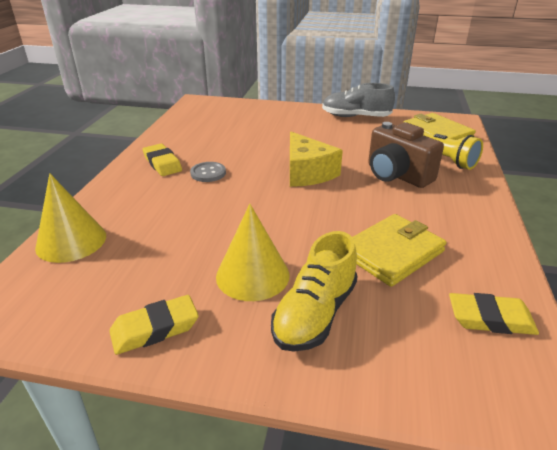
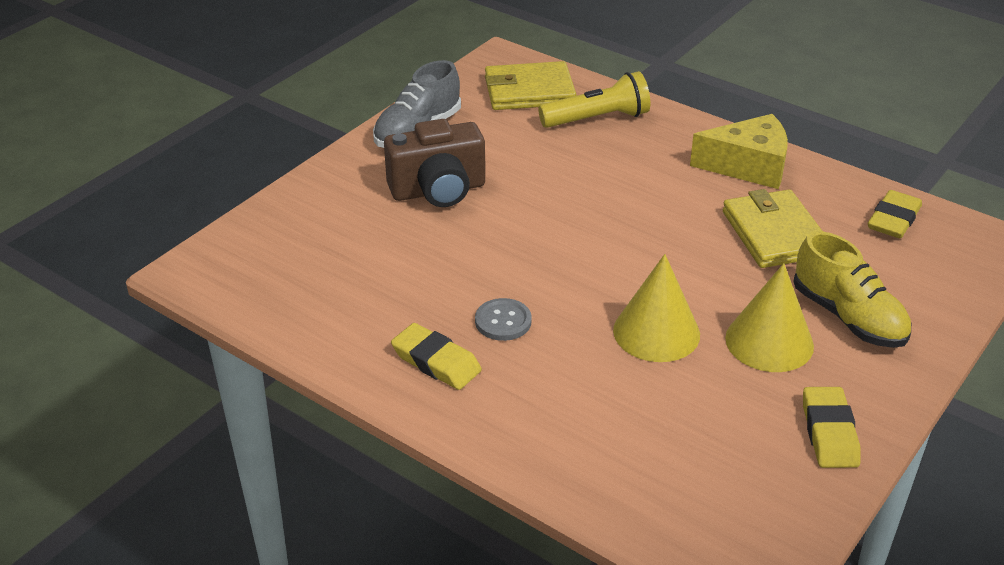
camera: 65 degrees left, 5 degrees up
(71, 241) = (620, 486): yellow cone -> yellow cone (656, 332)
(162, 163) = (436, 362): yellow eraser -> yellow eraser turned 45 degrees clockwise
(307, 173) = (564, 232): yellow cheese -> yellow cheese (748, 166)
(397, 175) = (618, 167): brown camera -> brown camera (438, 190)

